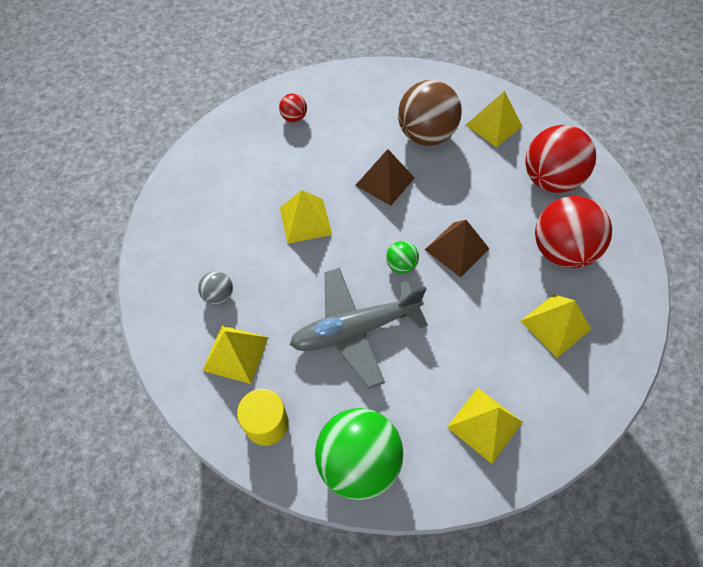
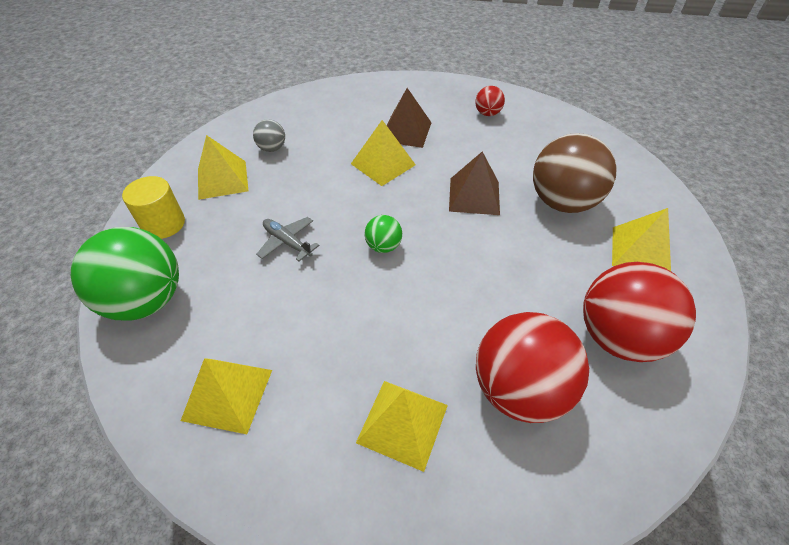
camera: 60 degrees right, 10 degrees down
(355, 330) = (287, 242): grey plane -> grey plane, size x0.48
(457, 249) = (439, 283): brown pyramid -> brown pyramid (406, 131)

